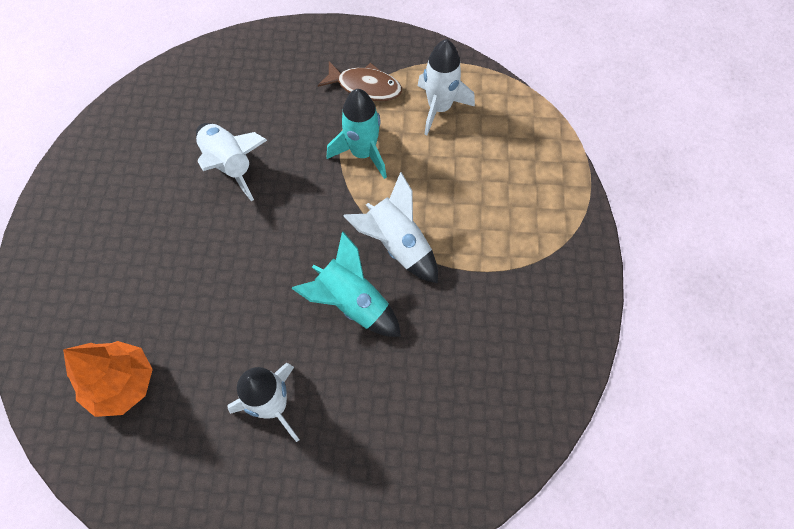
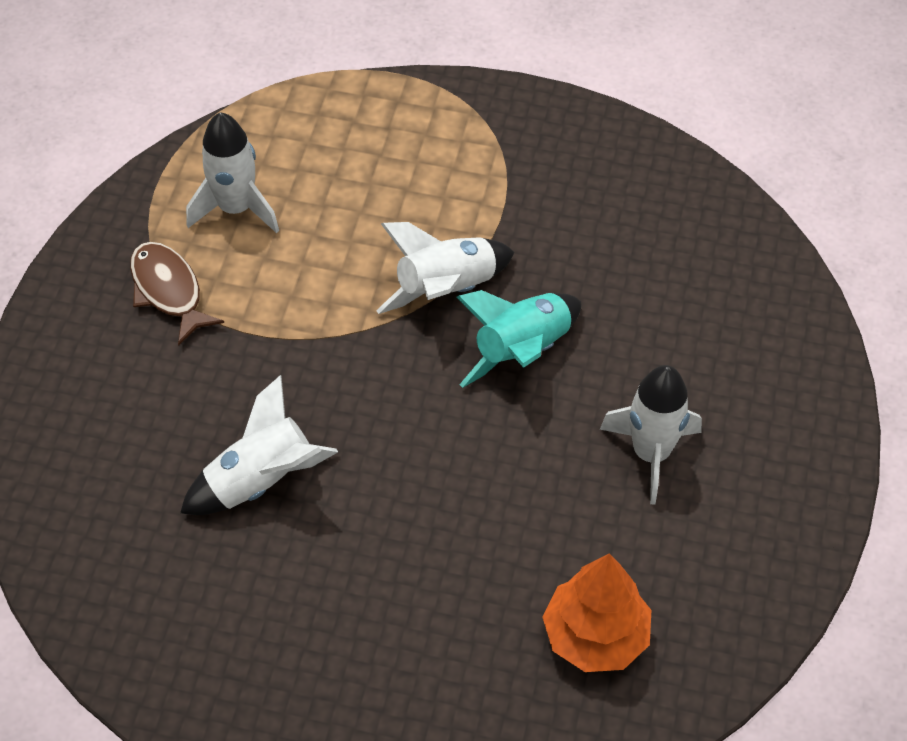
camera: 80 degrees left, 10 degrees down
(363, 153) = (288, 309): turquoise rocket -> none
(365, 87) = (168, 291): brown fish -> brown fish turned 60 degrees counterclockwise

